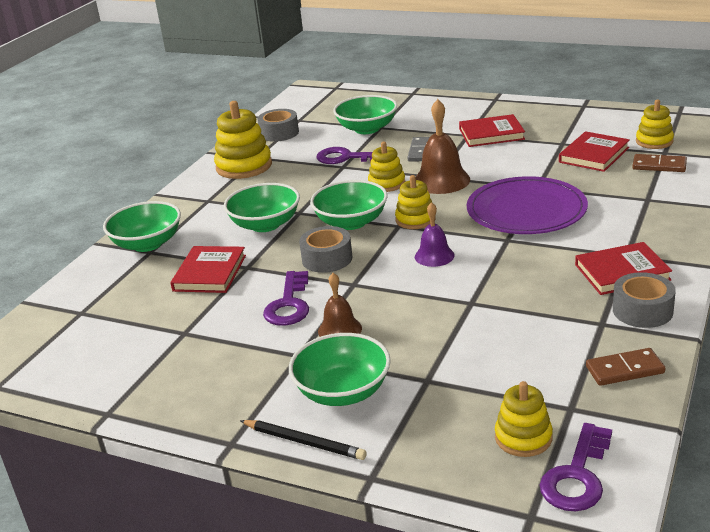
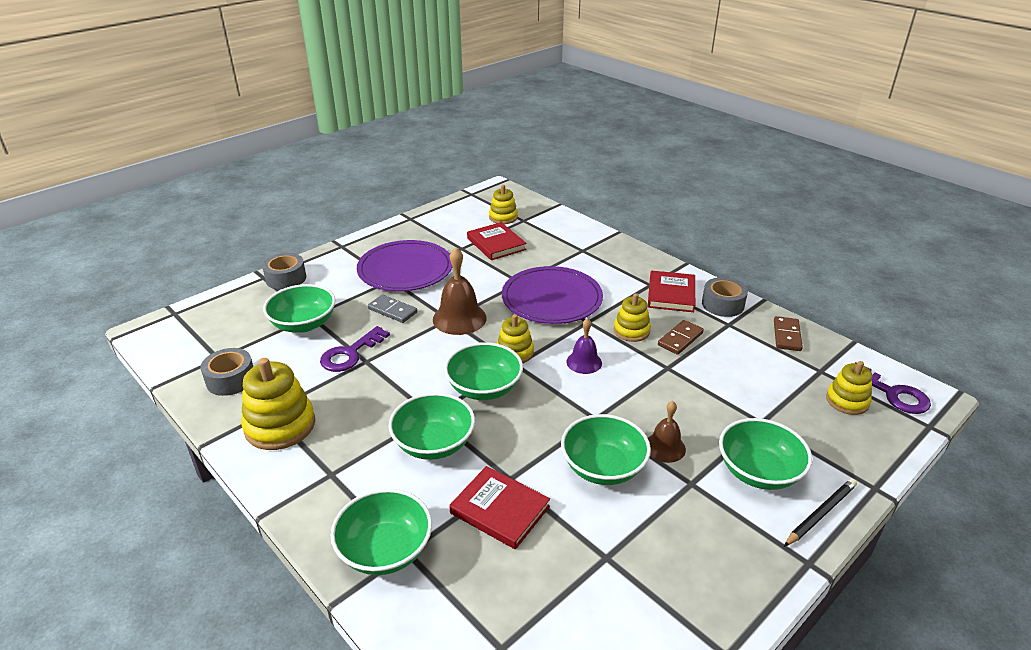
camera: 70 degrees left, 5 degrees up
(289, 304) = (603, 467): purple key -> green bowl
(327, 259) = (539, 421): grey tape -> grey tape (286, 278)
(386, 183) = (432, 347): yellow stacking toy -> yellow stacking toy (631, 331)
(491, 134) = (405, 269): red book -> purple plate
(659, 165) = (540, 229): brown domino -> brown domino (680, 339)

